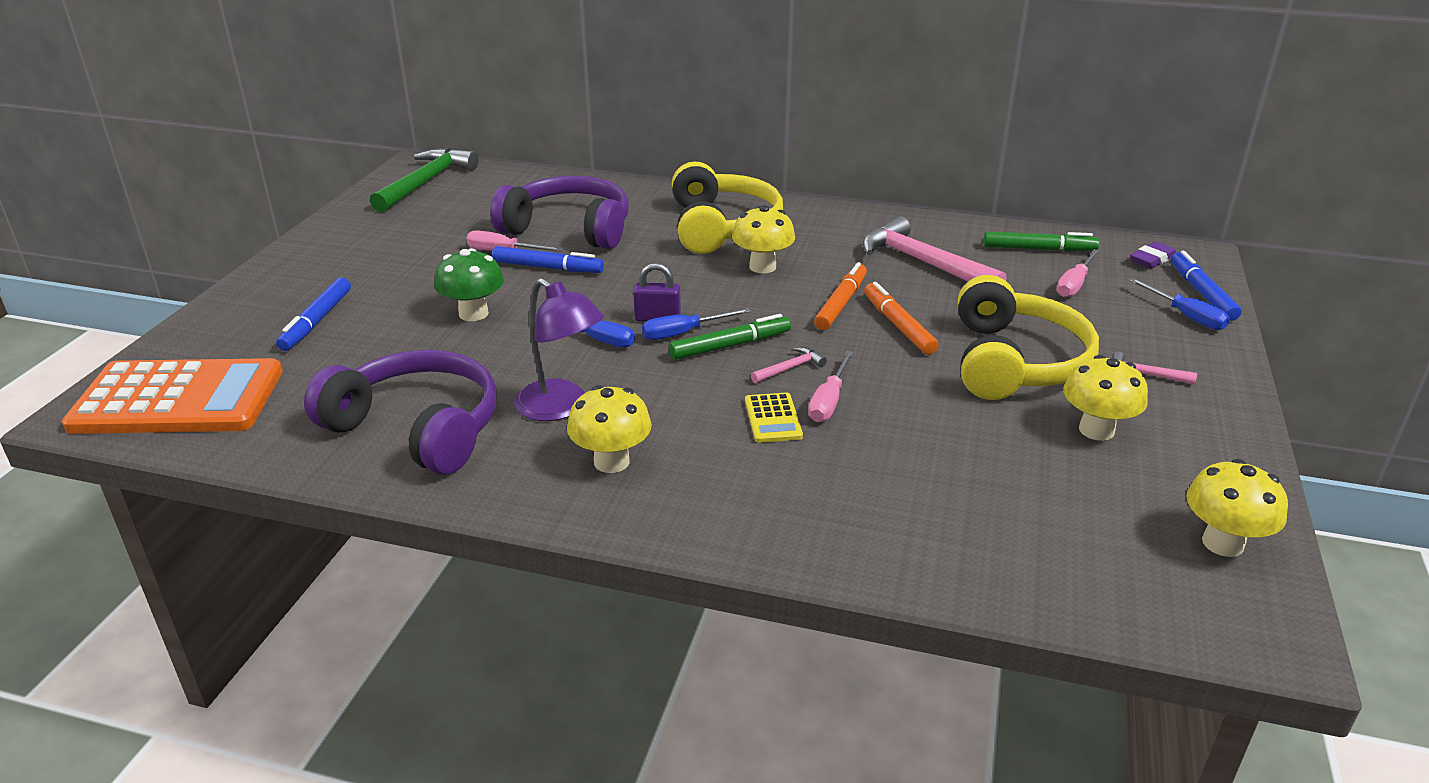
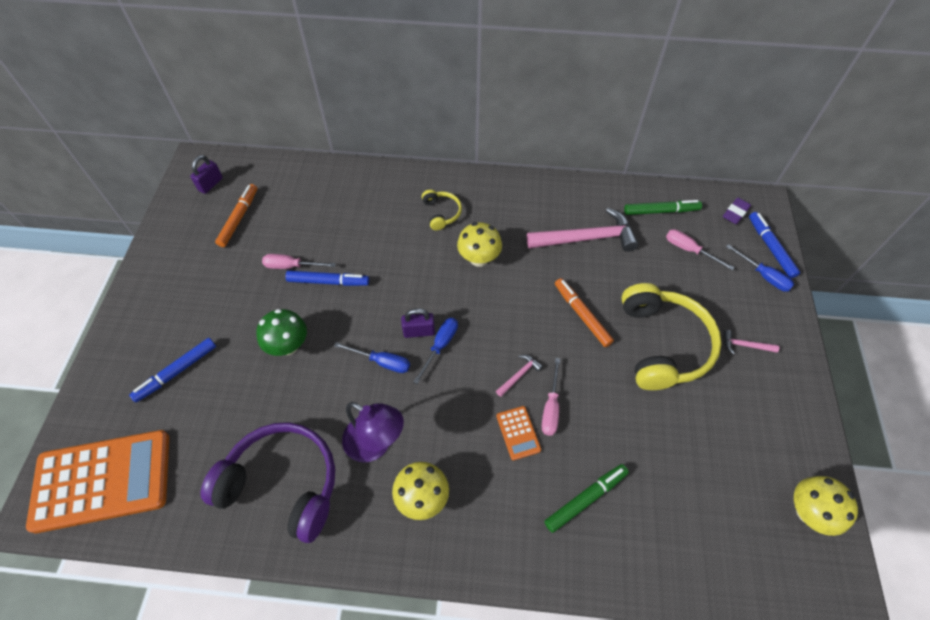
camera: 10 degrees left, 25 degrees up
(316, 321) = (176, 372): blue marker -> blue marker turned 45 degrees clockwise
(426, 182) = (210, 184): green hammer -> purple padlock
(569, 228) = (332, 230): purple headphones -> none
(683, 333) = (440, 346): blue screwdriver -> blue screwdriver turned 150 degrees clockwise
(722, 227) = (441, 213): yellow headphones -> yellow headphones, size x0.47
(730, 345) = (474, 355): green marker -> green marker (585, 499)
(772, 418) = (518, 433): yellow calculator -> orange calculator
(841, 303) = (540, 295): orange marker -> orange marker (239, 218)
(923, 263) = (587, 238): pink hammer -> pink hammer turned 135 degrees clockwise
(1074, 284) = (689, 250): pink screwdriver -> pink screwdriver turned 105 degrees clockwise
(1096, 430) = (722, 410): yellow mushroom -> none

